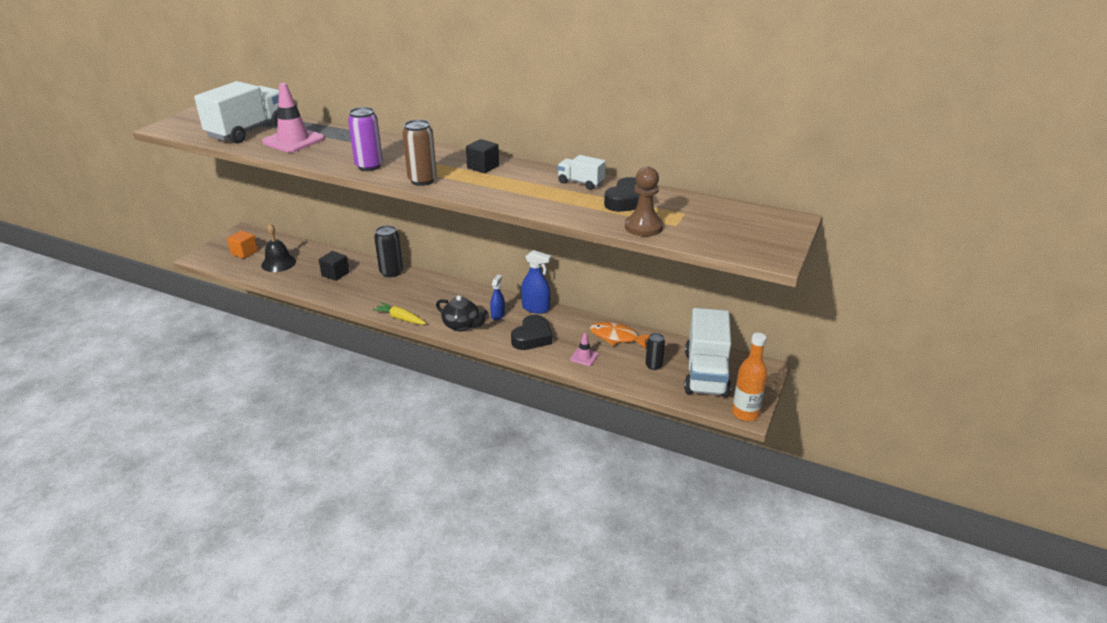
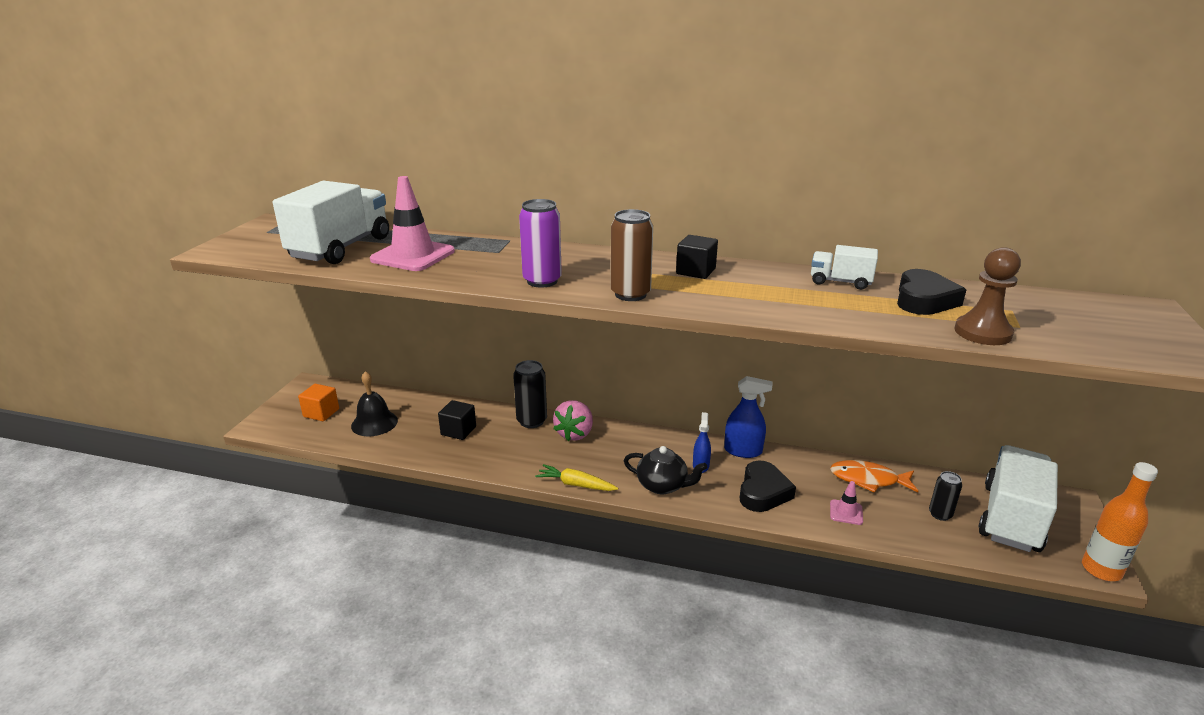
camera: 10 degrees left, 5 degrees down
(418, 284) = (575, 434): none -> pink strawberry
(706, 374) = (1011, 518): white truck -> white truck turned 150 degrees counterclockwise

